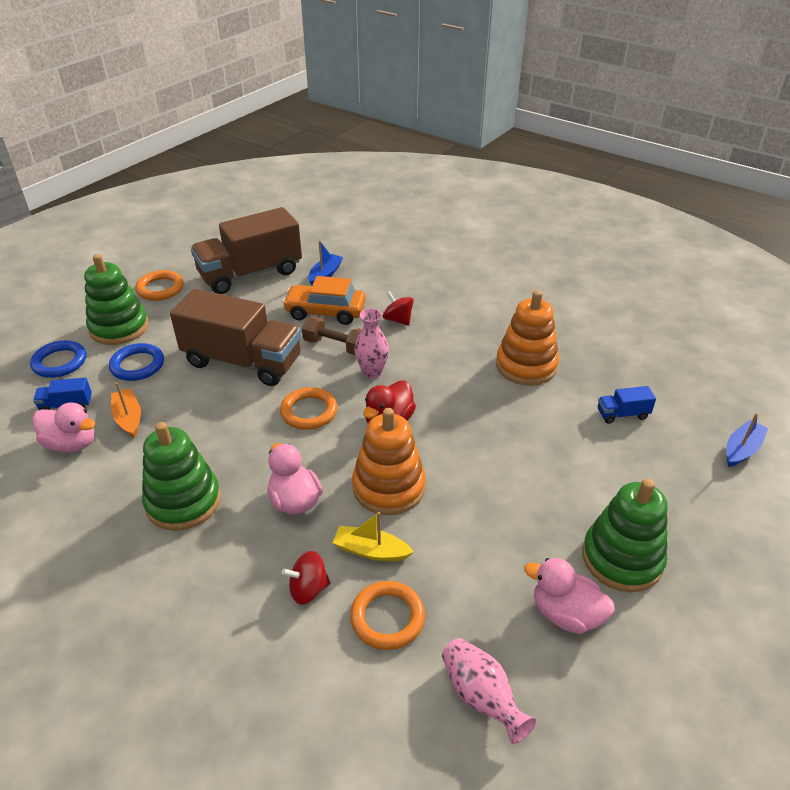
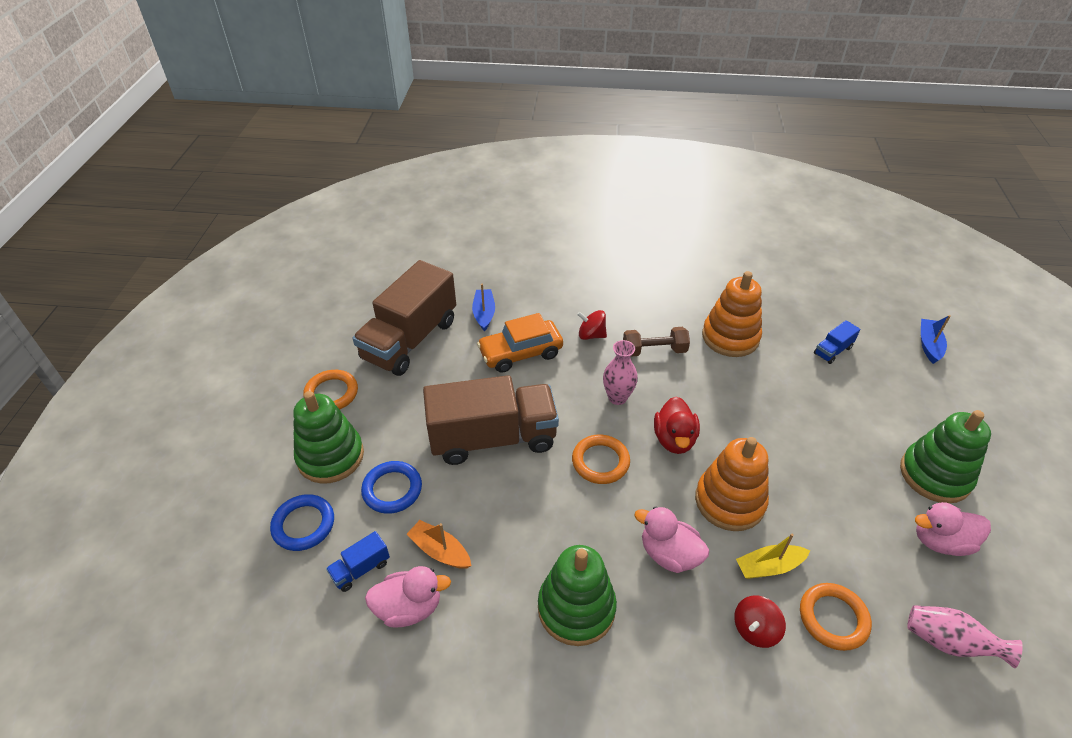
camera: 30 degrees left, 5 degrees up
(335, 346) = (562, 385): brown dumbbell -> brown dumbbell (654, 351)

